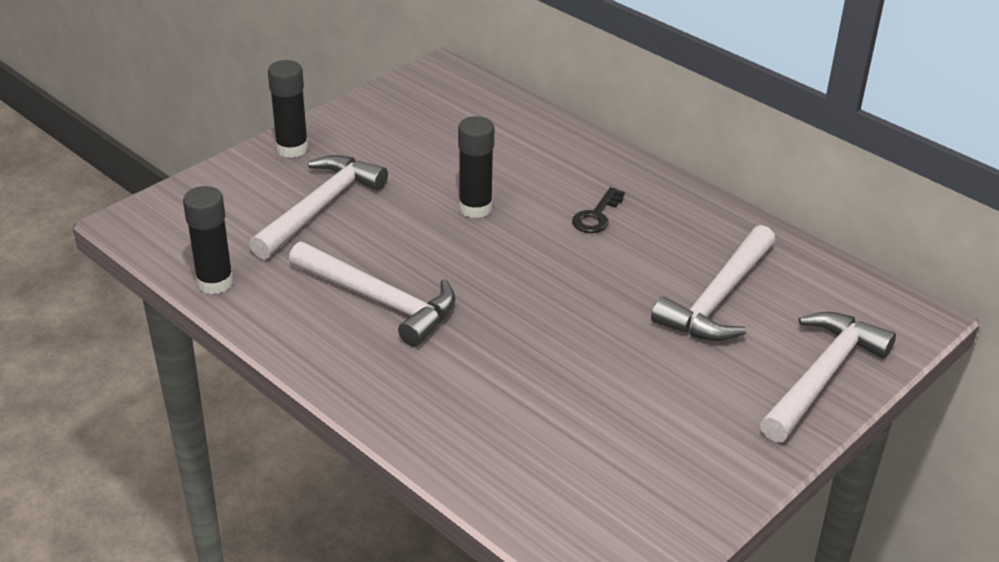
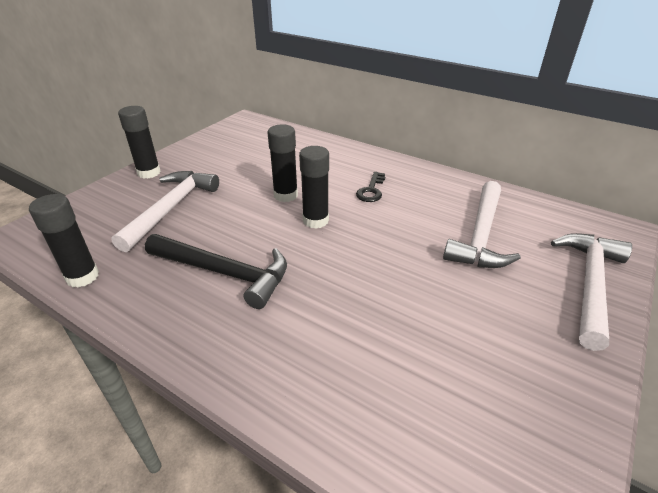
camera: 10 degrees left, 0 degrees up
(380, 301) = (224, 273): white hammer -> black hammer
(506, 250) = (315, 220): none -> black glue stick

